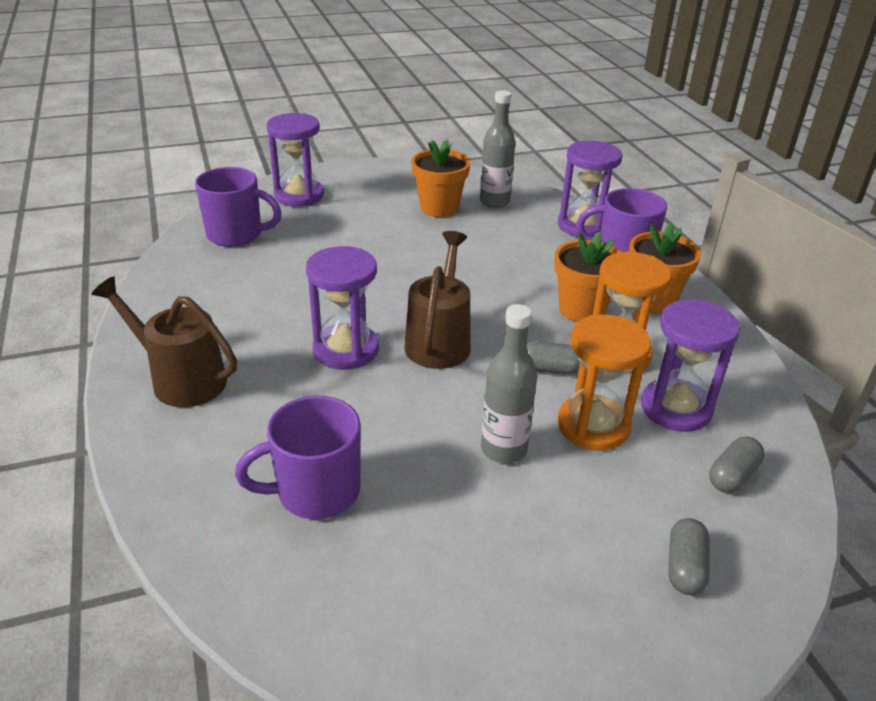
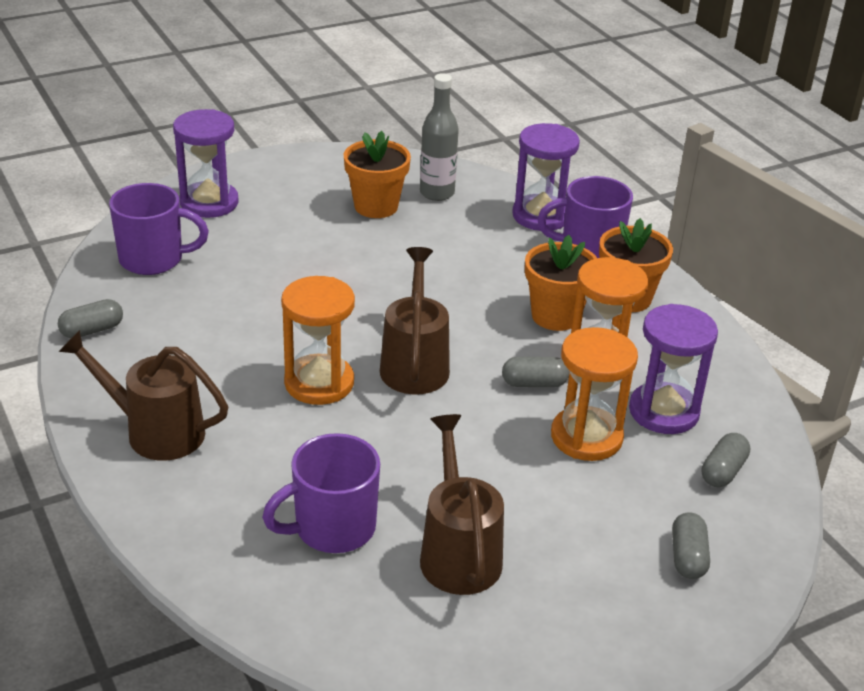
camera: 10 degrees left, 0 degrees up
(161, 287) = (92, 330): none -> grey capsule
(346, 350) = (319, 383): purple hourglass -> orange hourglass
(437, 532) = (458, 552): none -> brown watering can
(503, 449) = (504, 469): grey bottle -> none

